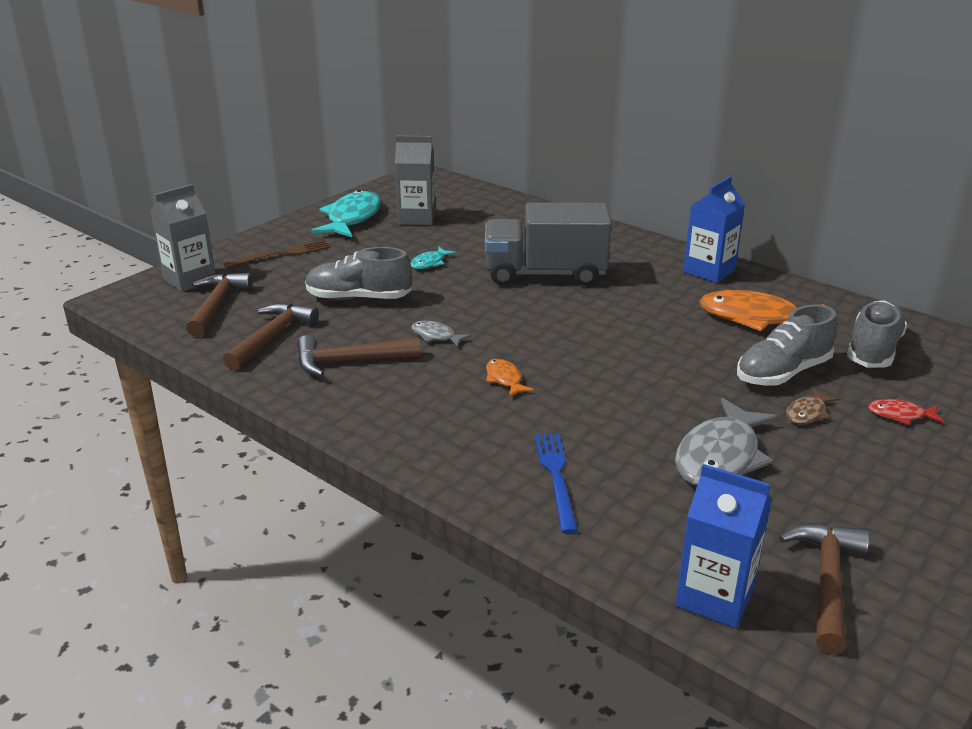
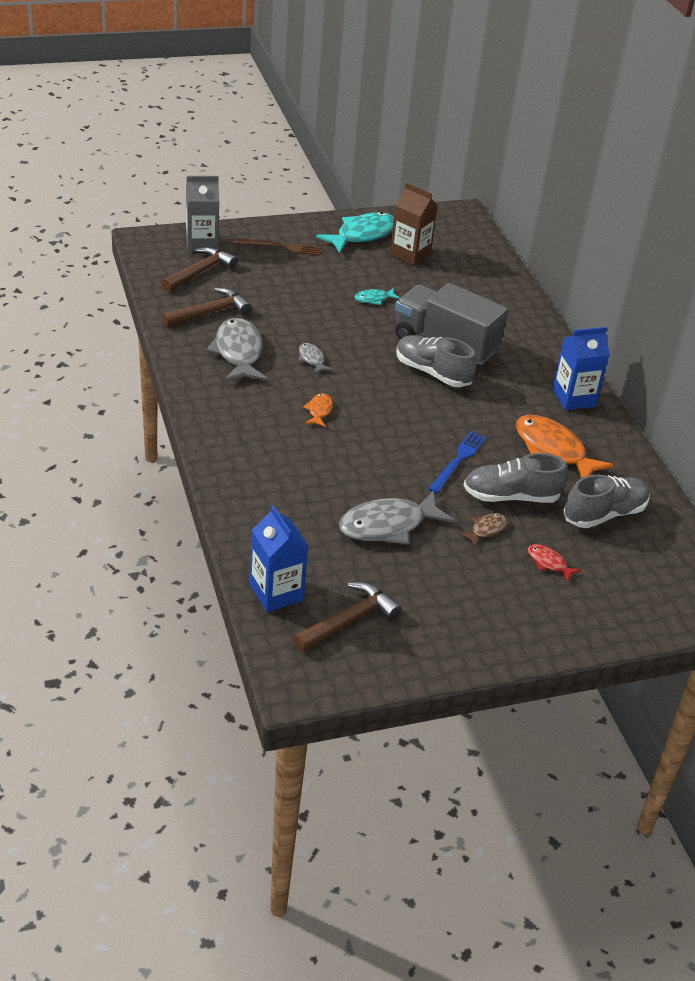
camera: 30 degrees right, 10 degrees up
(350, 361) = (238, 352): brown hammer -> grey fish
(359, 298) = (294, 307): grey shoe -> grey shoe (432, 373)
(417, 218) = (410, 254): grey carton -> brown carton
(556, 477) = (274, 486): blue fork -> blue fork (458, 460)
(807, 413) = (486, 529): brown fish -> brown fish turned 150 degrees clockwise

